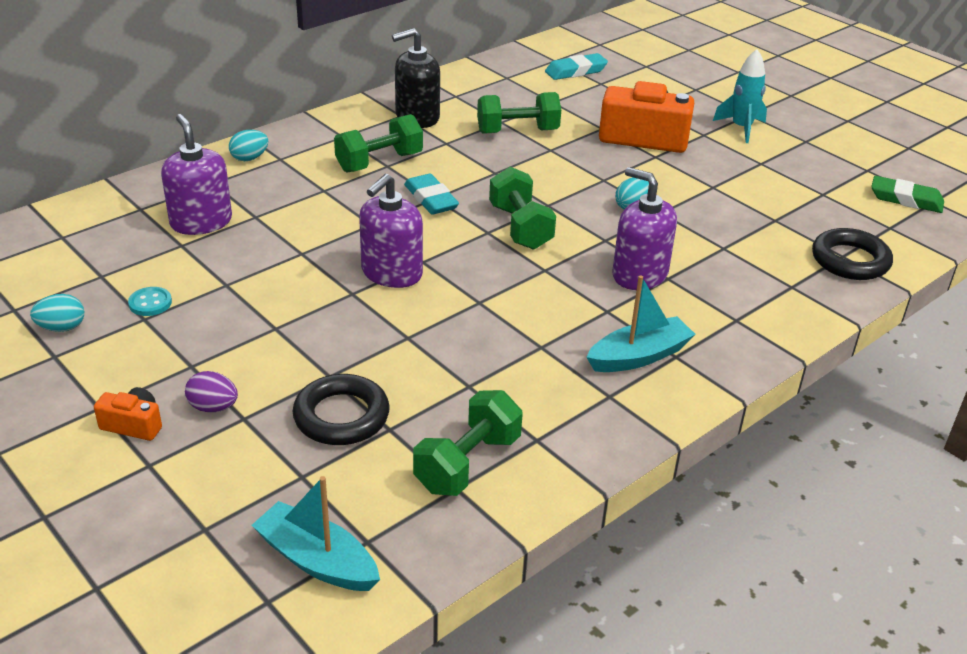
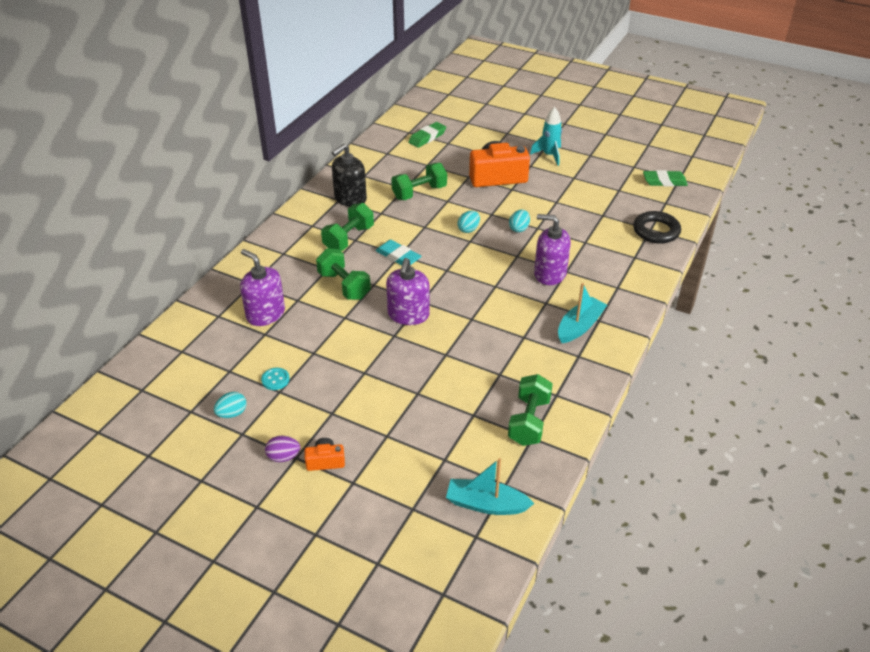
camera: 20 degrees left, 5 degrees up
(213, 407) = (364, 435): purple egg -> purple egg (283, 457)
(249, 158) = (263, 258): turquoise egg -> turquoise egg (468, 229)
(341, 416) = (441, 416): black ring -> none
(520, 227) = (463, 261): green dumbbell -> green dumbbell (344, 286)
(575, 71) = (427, 137): turquoise eraser -> green eraser

